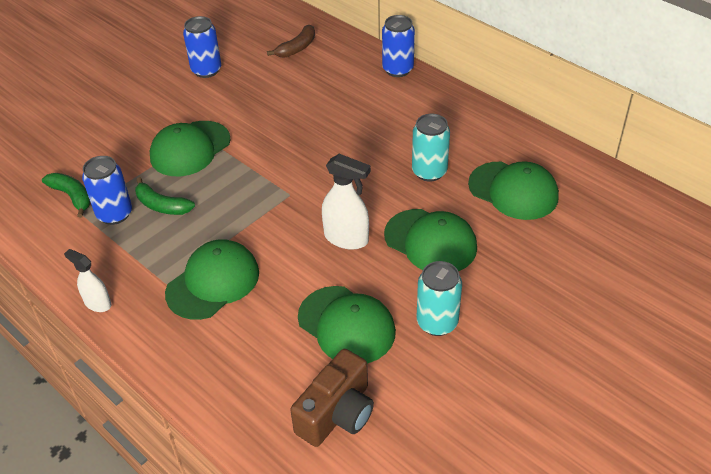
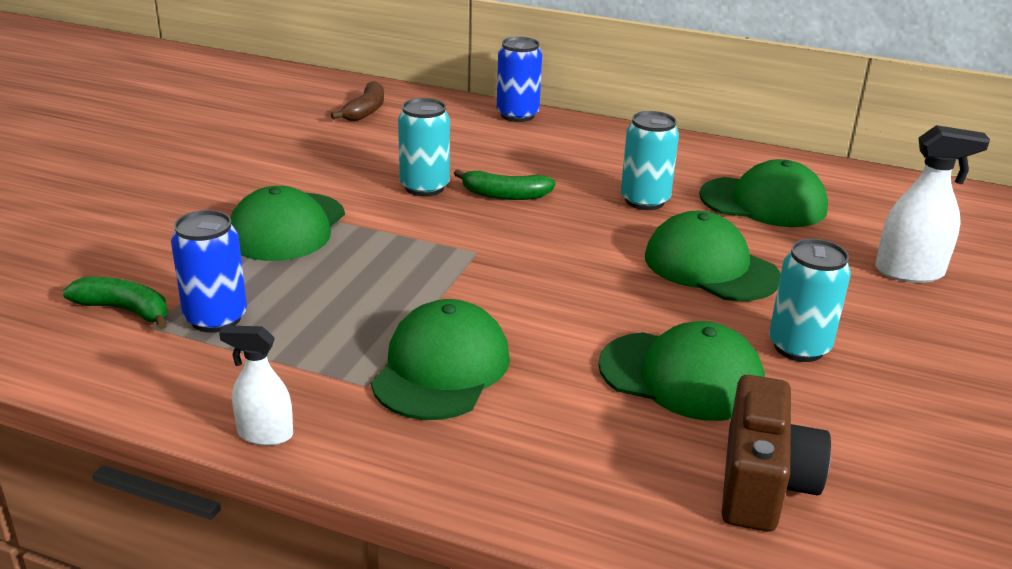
camera: 25 degrees left, 15 degrees down
(162, 205) = (289, 295): green banana -> green banana (505, 195)
(206, 70) = (250, 146): blue can -> none
(292, 130) = (424, 187): none -> turquoise can
(346, 238) = (597, 283): white spray bottle -> white spray bottle (909, 272)
(430, 241) = (710, 267): green cap -> green cap turned 150 degrees counterclockwise

